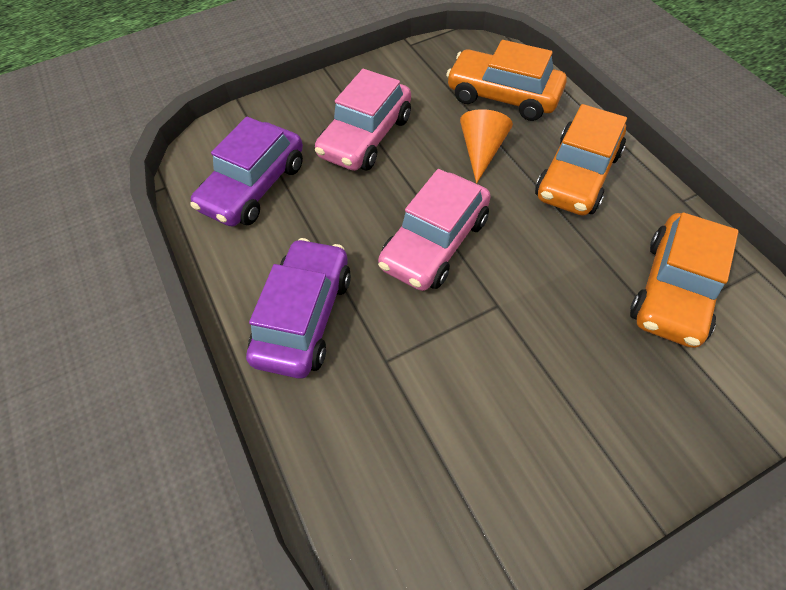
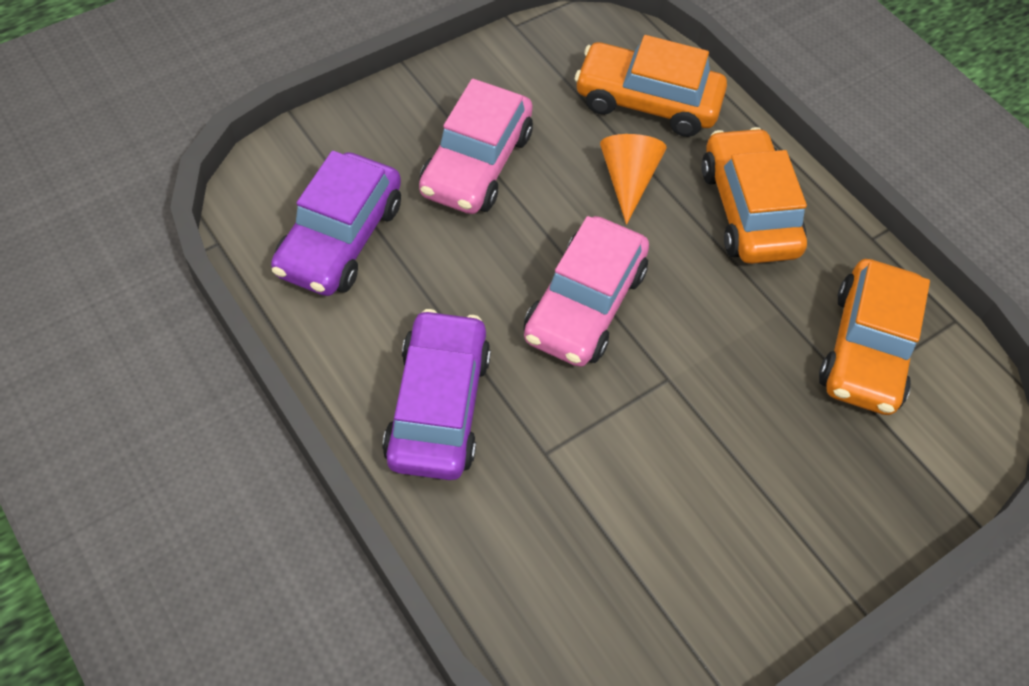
camera: 15 degrees left, 0 degrees up
(577, 176) = (748, 210): orange car -> orange car turned 150 degrees clockwise

